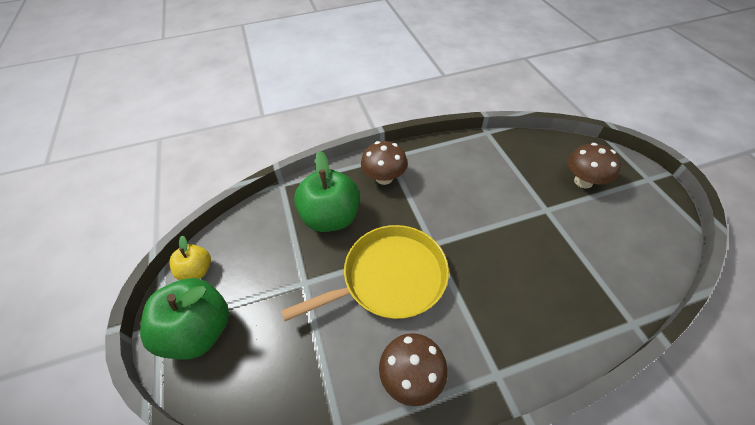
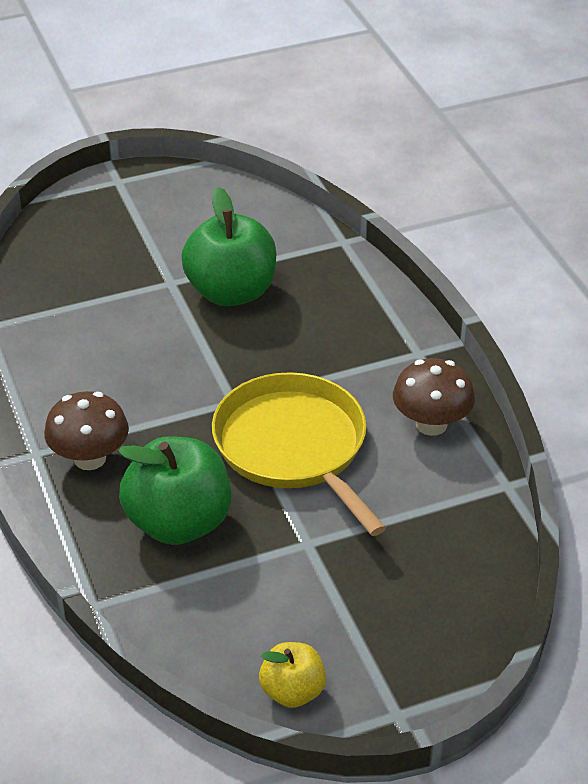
camera: 95 degrees left, 10 degrees down
(199, 330) = (398, 658): green apple -> green apple (231, 292)
(583, 181) = (117, 239): brown mushroom -> none

